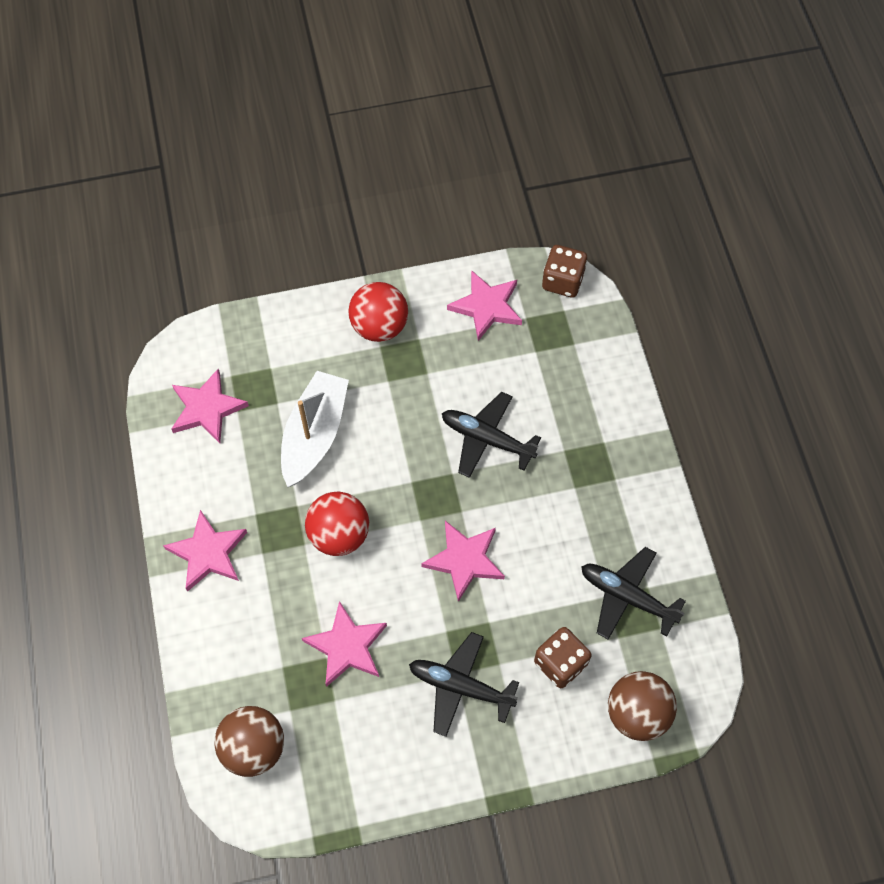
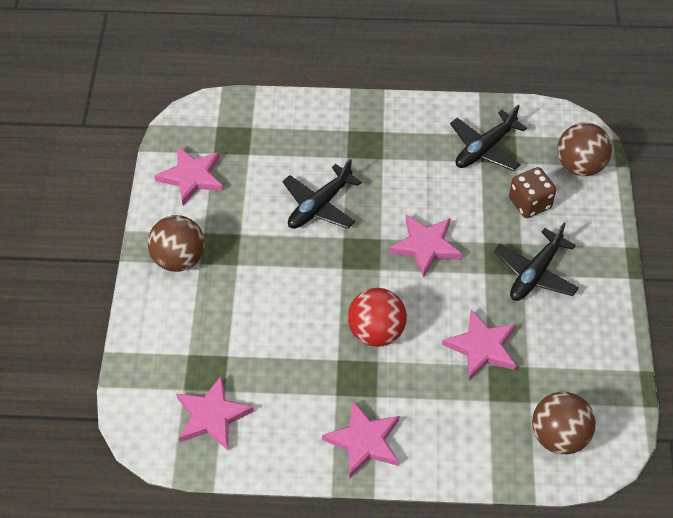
camera: 75 degrees left, 10 degrees down
(314, 434) = (271, 331): white boat -> none
(379, 326) = (179, 259): red ball -> brown ball
(562, 281) = (189, 120): brown dice -> none

